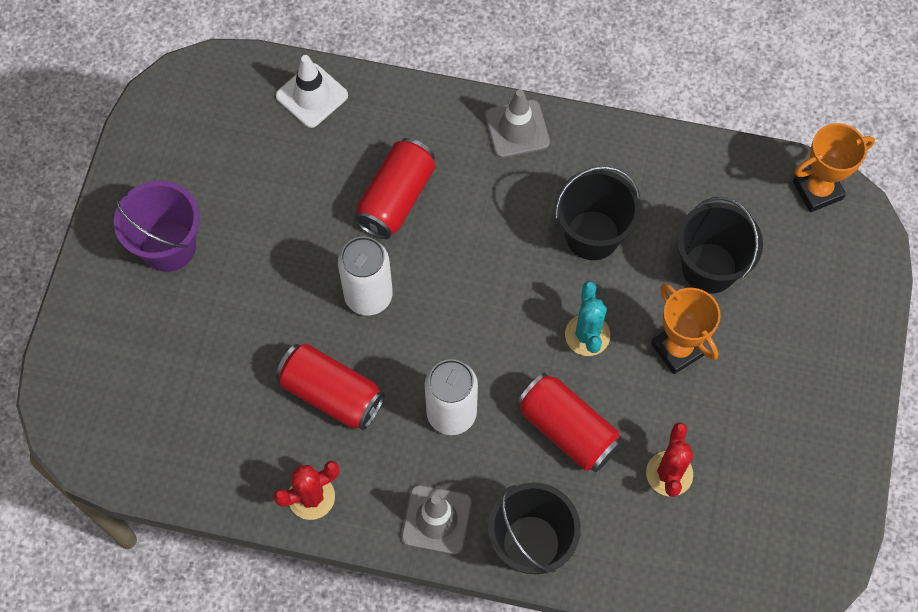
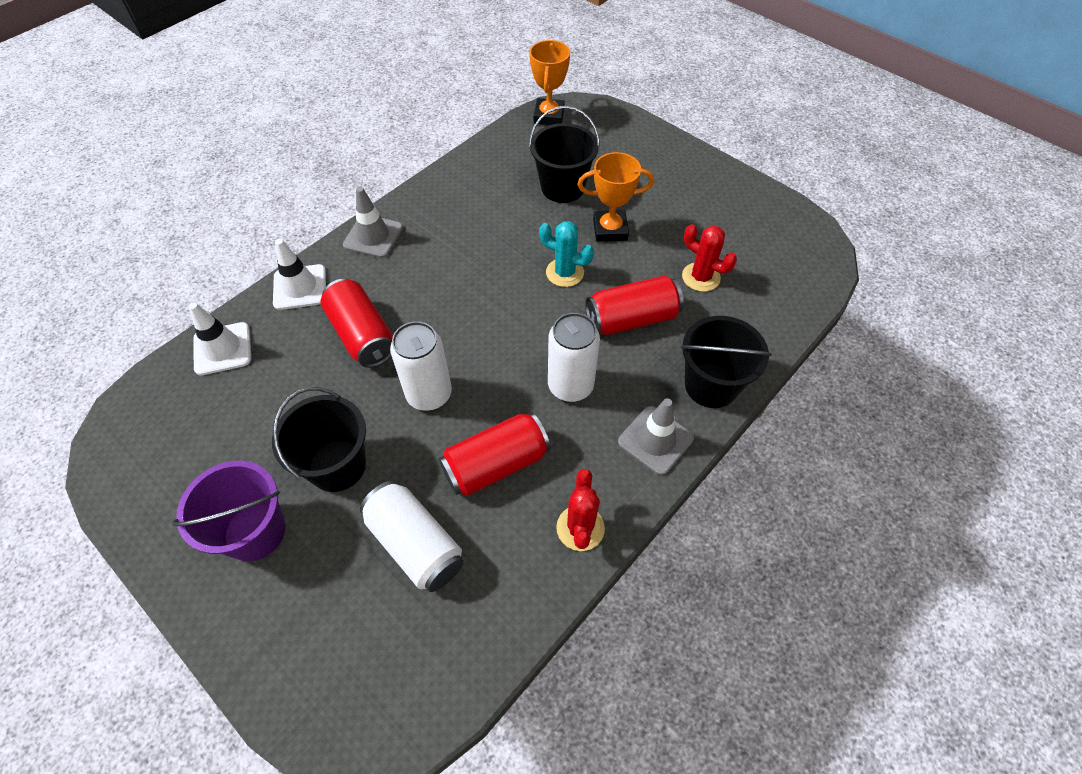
camera: 60 degrees left, 10 degrees down
(224, 373) = (415, 544): none -> white can
(415, 108) = (300, 287): none -> white traffic cone
(592, 235) = (490, 234): black bucket -> black bucket (337, 465)

